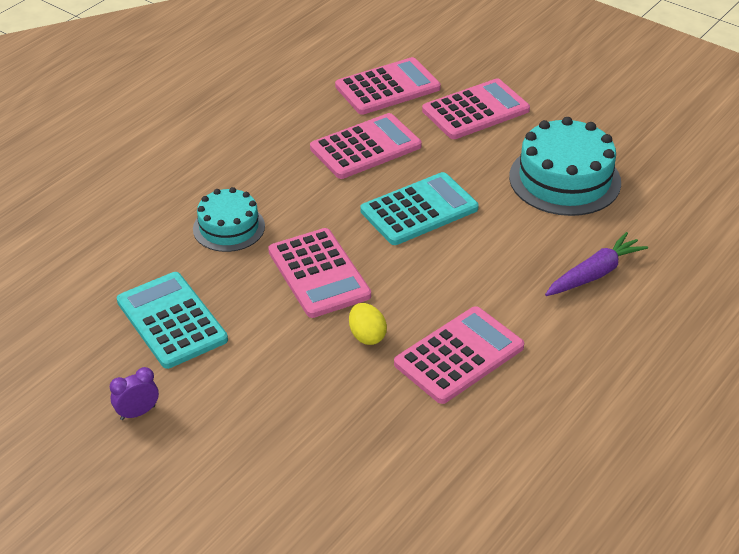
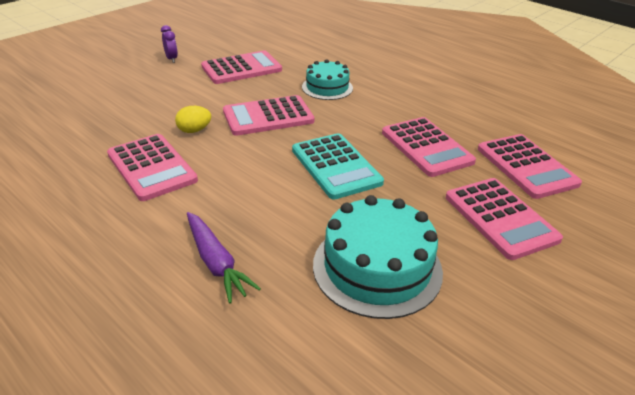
camera: 95 degrees right, 5 degrees down
(171, 320) = (241, 68): turquoise calculator -> pink calculator

